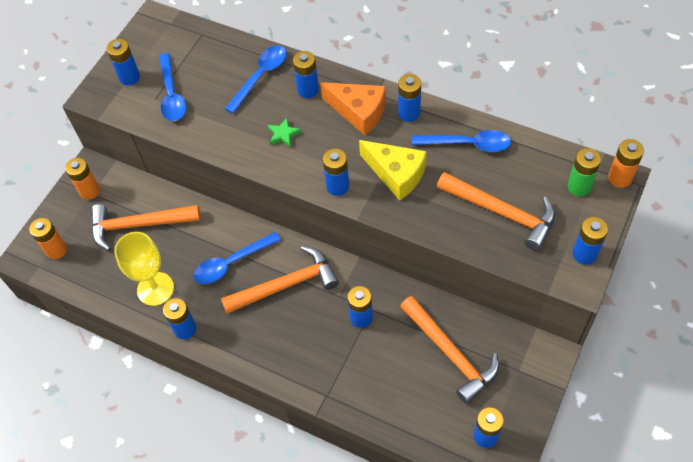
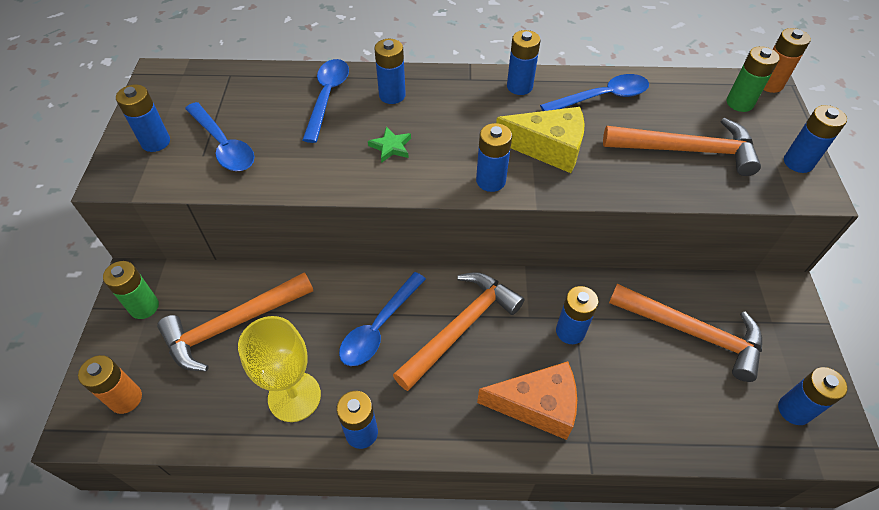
camera: 30 degrees left, 5 degrees down
(89, 191) = (144, 307): orange battery -> green battery
(359, 112) = (464, 100): orange cheese -> orange cheese (537, 405)

